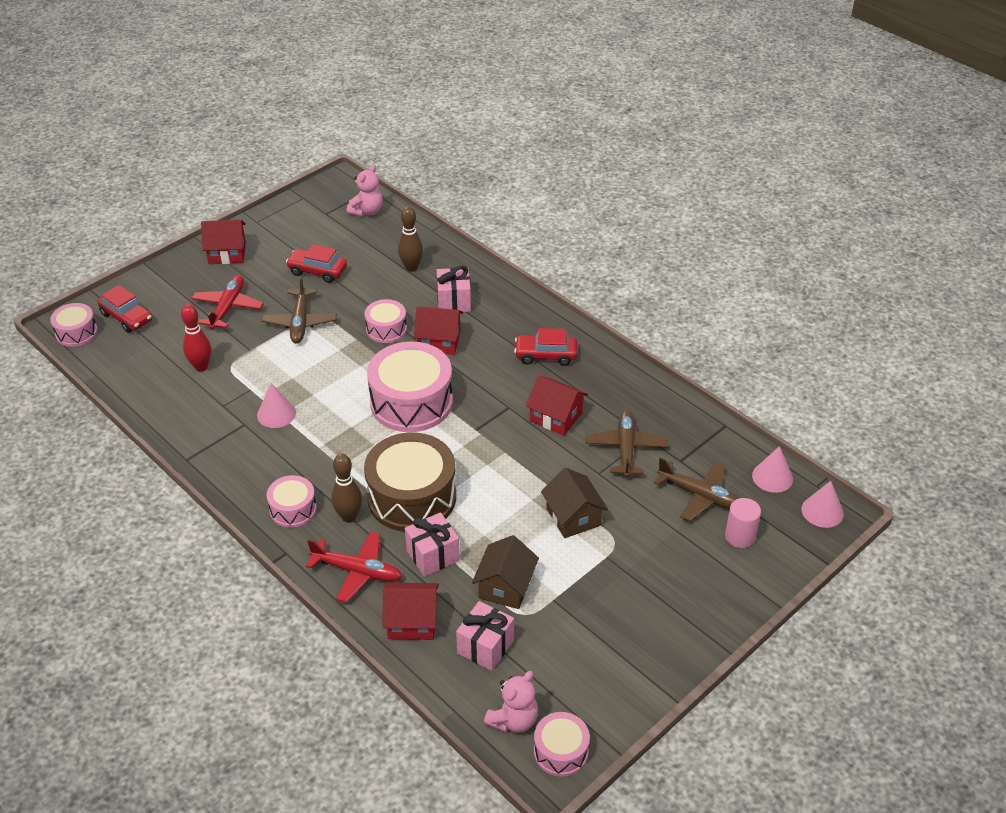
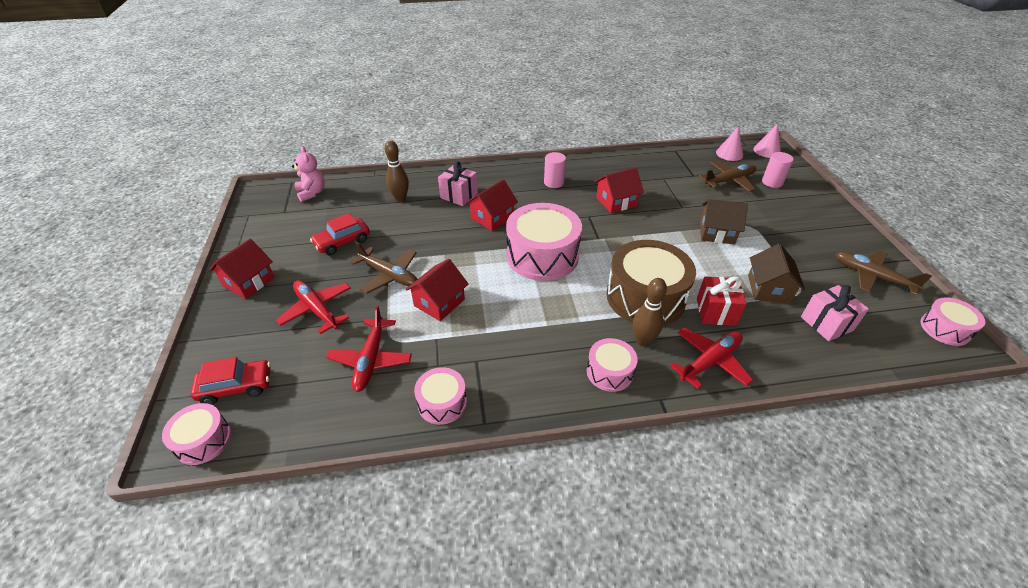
camera: 55 degrees left, 0 degrees up
(201, 366) = (371, 359): red bowling pin -> red plane
(276, 414) = (483, 334): pink cone -> none
(386, 329) = (450, 235): pink drum -> pink drum (442, 403)
(412, 621) = (783, 352): red house -> red house (439, 302)
(433, 555) = (716, 311): pink gift -> red gift
(505, 587) = (768, 289): brown house -> brown house turned 45 degrees clockwise
(513, 720) = (908, 340): pink teddy bear -> none
(545, 355) = (554, 182): red car -> pink cylinder
(625, 448) = (667, 189): brown plane -> brown plane (872, 277)

